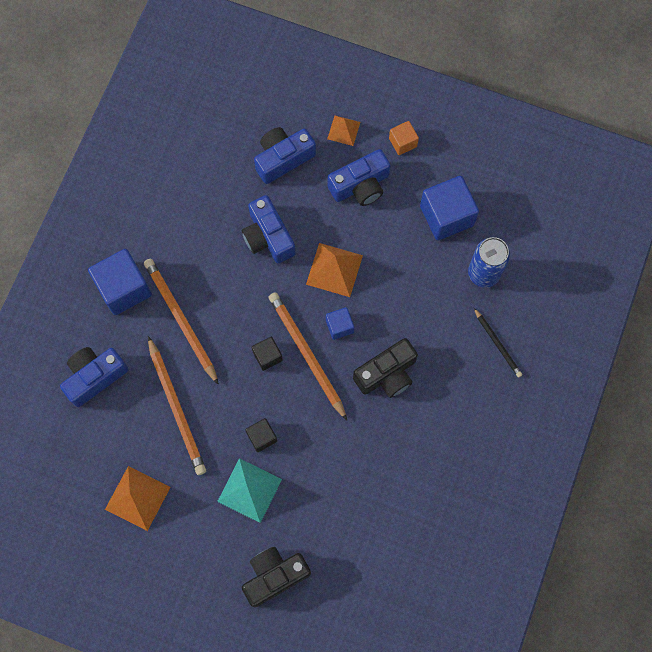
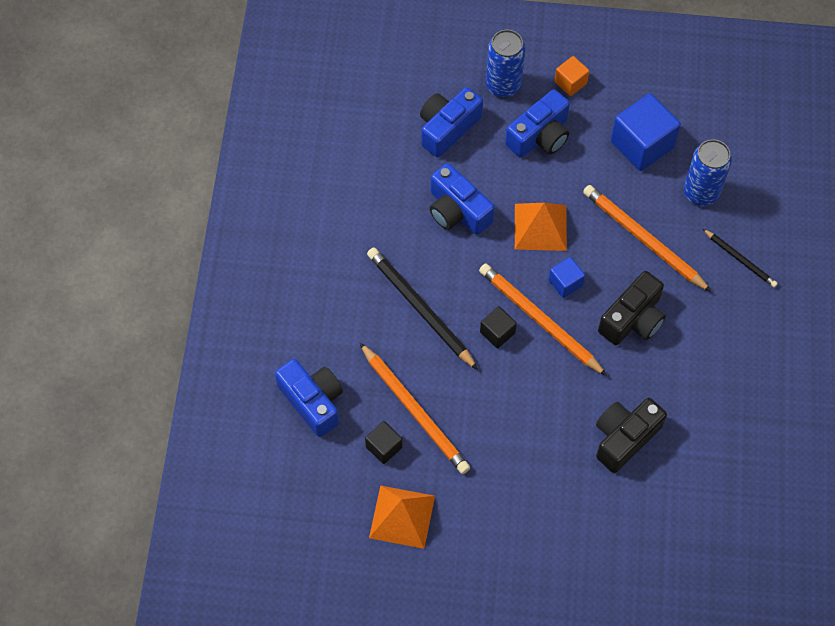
camera: 15 degrees left, 10 degrees down
(95, 377) = (313, 401): blue camera -> blue camera turned 105 degrees clockwise
(124, 288) = (316, 301): blue cube -> none
(180, 320) = (389, 319): orange pencil -> orange pencil (643, 239)
(209, 318) = (420, 309): none -> black pencil
(249, 490) = (524, 476): turquoise pyramid -> none
(262, 437) = (519, 417): black cube -> black cube (384, 447)
(274, 576) = (581, 559): black camera -> black camera (624, 438)
(343, 130) = (503, 85): orange pyramid -> blue can

